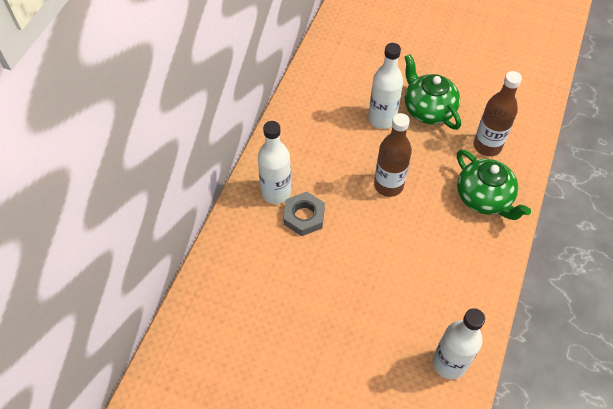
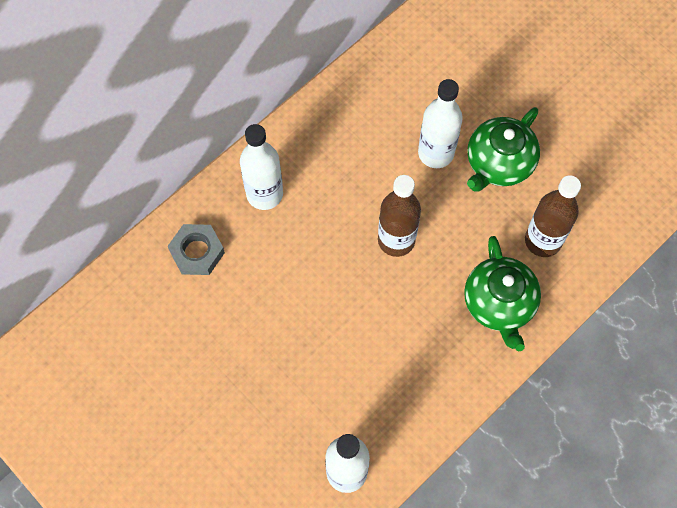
camera: 25 degrees right, 10 degrees up
(304, 216) = (280, 236): grey nut -> grey nut (197, 252)
(428, 109) = (498, 163): green teapot -> green teapot turned 135 degrees counterclockwise

